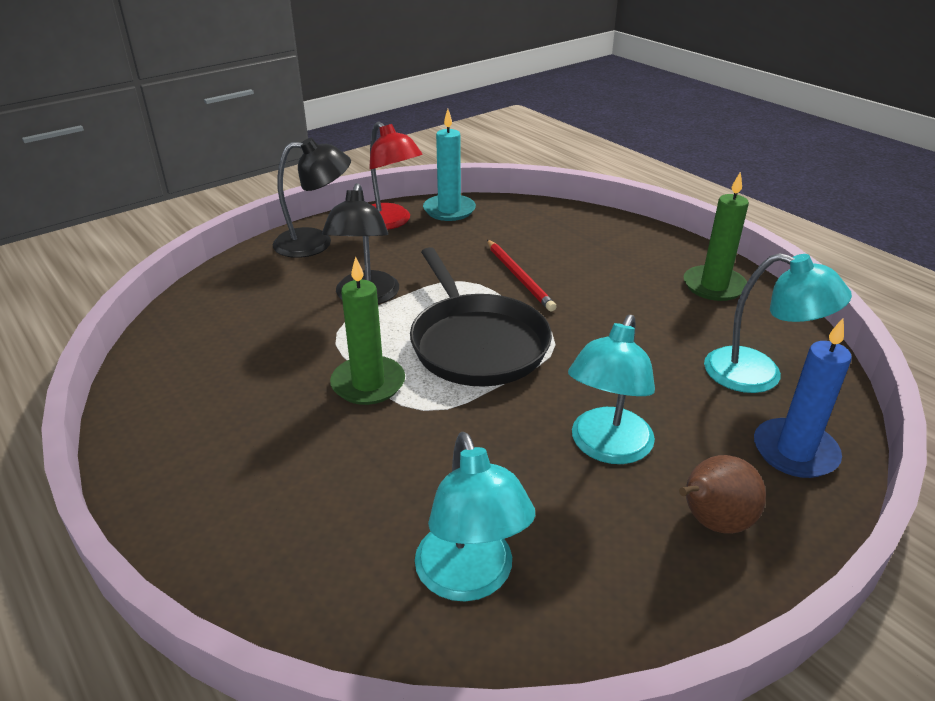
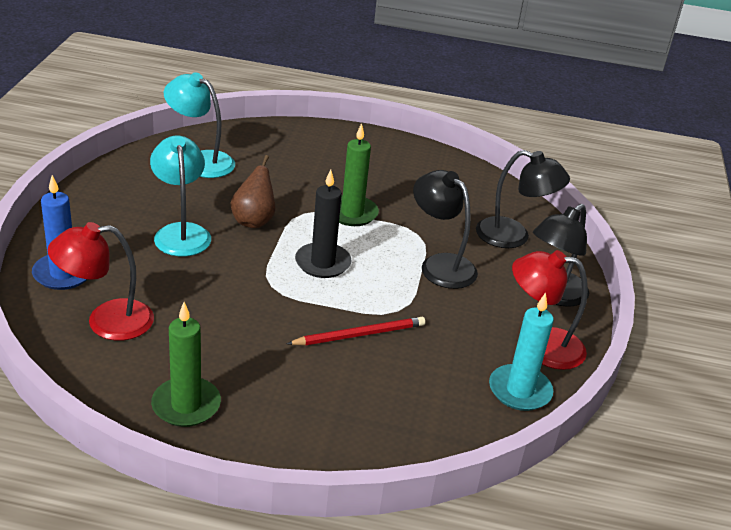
camera: 135 degrees right, 0 degrees up
(252, 292) = (513, 236): none -> black lamp
(476, 343) = (323, 263): black pan -> black candle
(519, 277) = (360, 334): red pencil -> red pencil turned 135 degrees clockwise
(712, 522) = (100, 219): brown pear -> brown pear (254, 221)
(759, 375) = (106, 321): turquoise lamp -> red lamp

